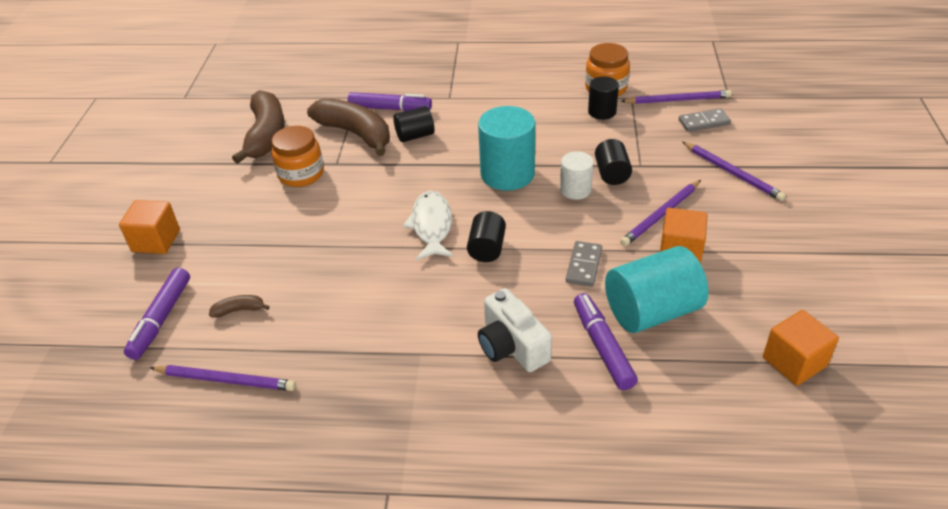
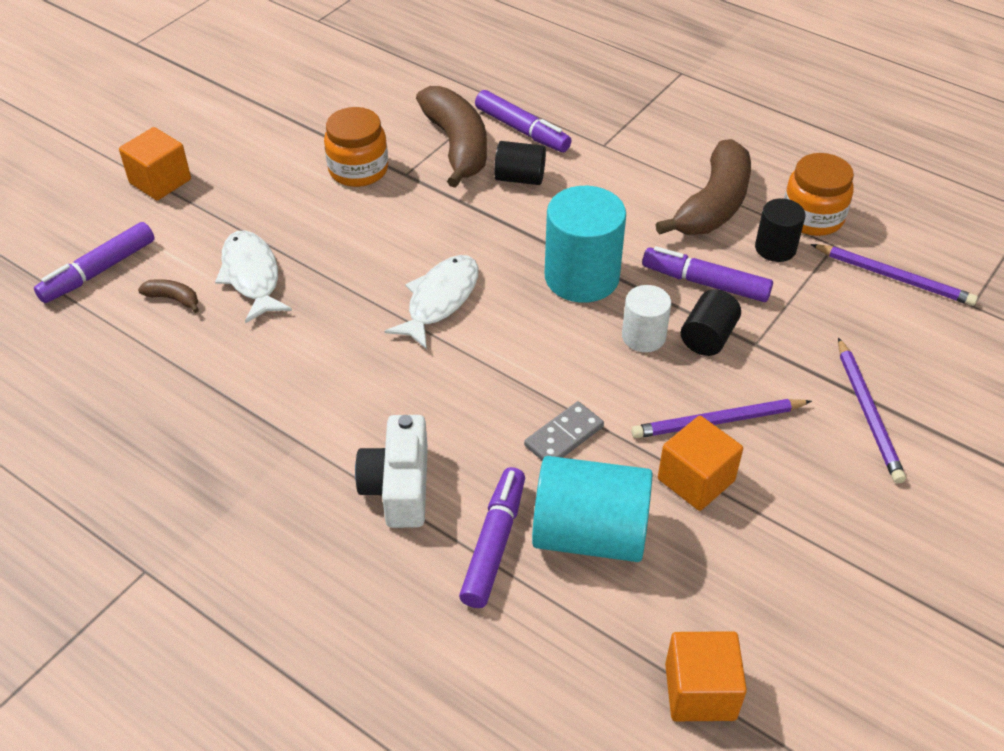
camera: 30 degrees right, 5 degrees up
(226, 380) = (102, 368): purple pencil -> none
(266, 135) = (362, 104): brown banana -> brown banana (713, 205)
(286, 269) = (252, 276): none -> white fish
(486, 248) = (474, 358): black cylinder -> none
(581, 146) = (705, 283): none -> purple marker
(704, 122) = (899, 325): grey domino -> none

